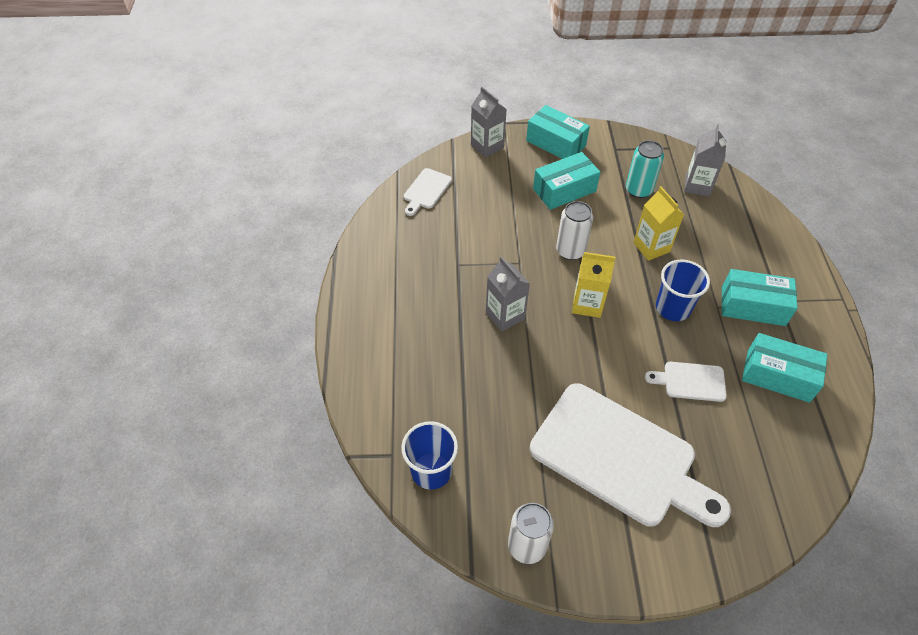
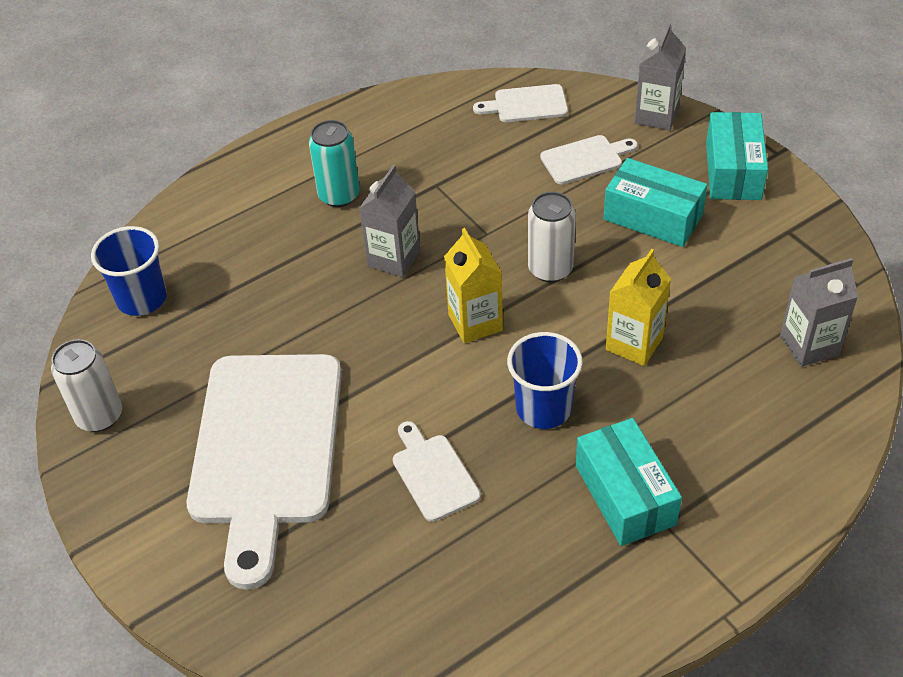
camera: 60 degrees right, 5 degrees down
(495, 191) = (585, 159): none -> white cutting board
(638, 190) = (731, 287): turquoise can -> turquoise can (339, 195)
(778, 376) = (519, 567): turquoise box -> none

